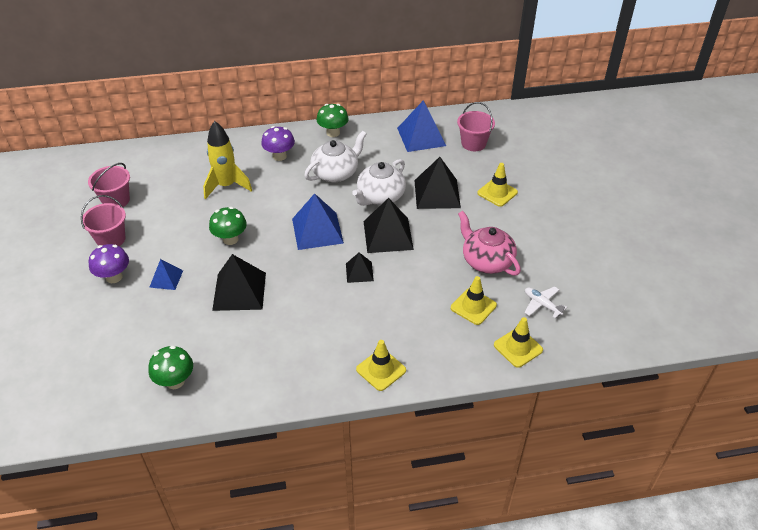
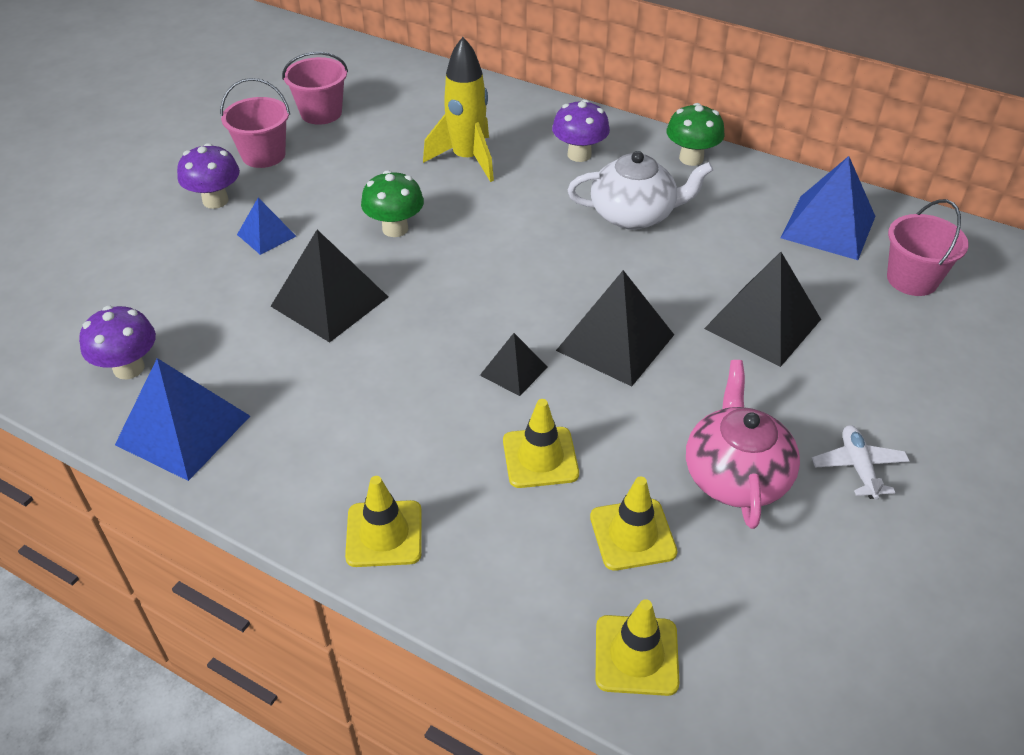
camera: 40 degrees right, 0 degrees up
(175, 381) = (129, 368): green mushroom -> purple mushroom
(317, 231) = (519, 279): blue pyramid -> blue pyramid (183, 430)
(380, 196) = (665, 281): white teapot -> none
(497, 193) = (874, 377): yellow traffic cone -> yellow traffic cone (540, 457)
(542, 305) = (760, 612): white plane -> white plane (858, 467)

